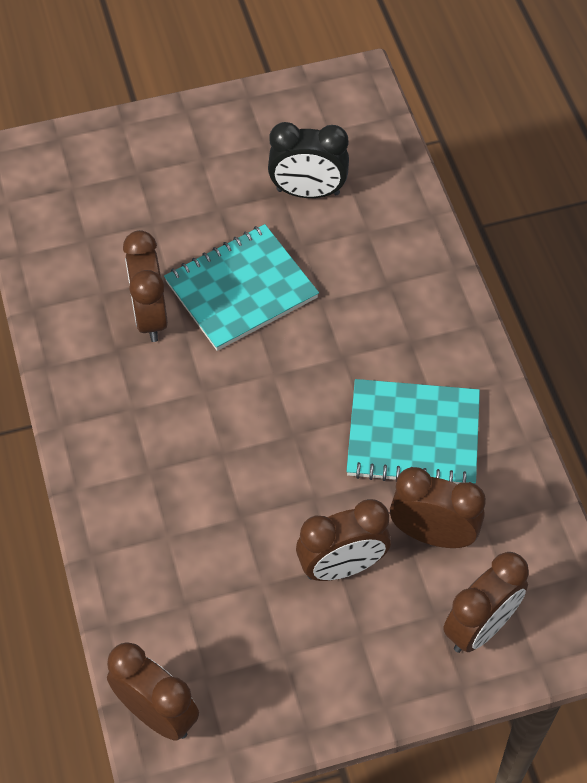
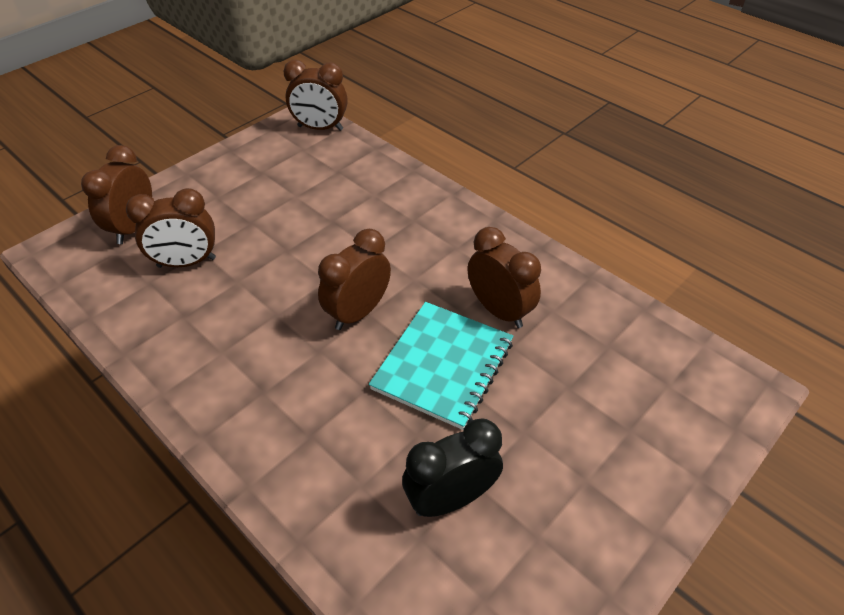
camera: 150 degrees right, 10 degrees down
(342, 567) = (246, 222): brown clock -> brown clock (358, 312)
(413, 436) = (228, 317): turquoise notebook -> none

